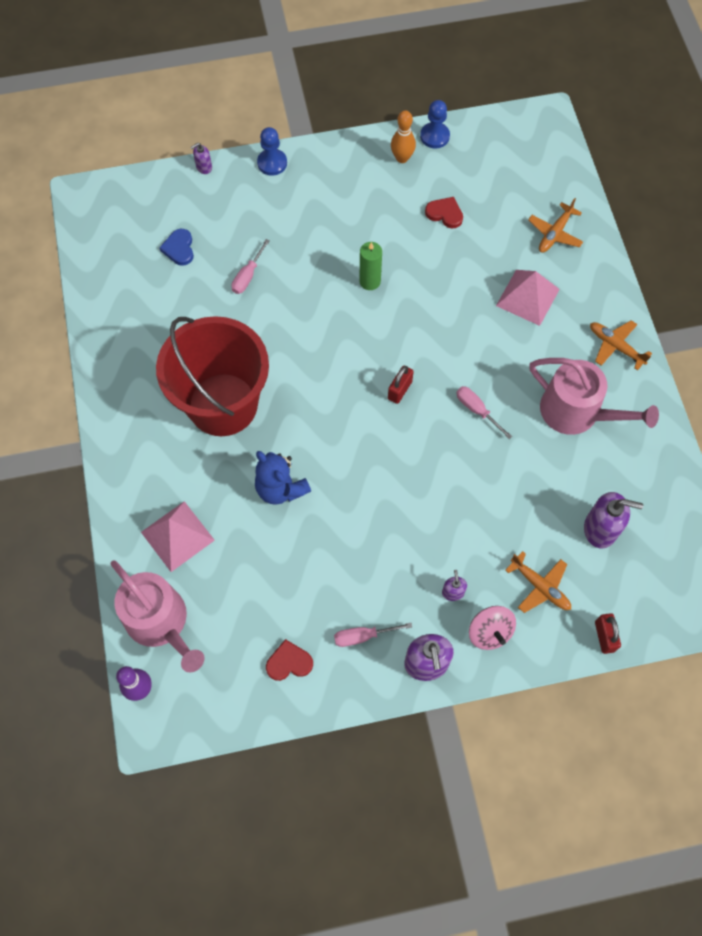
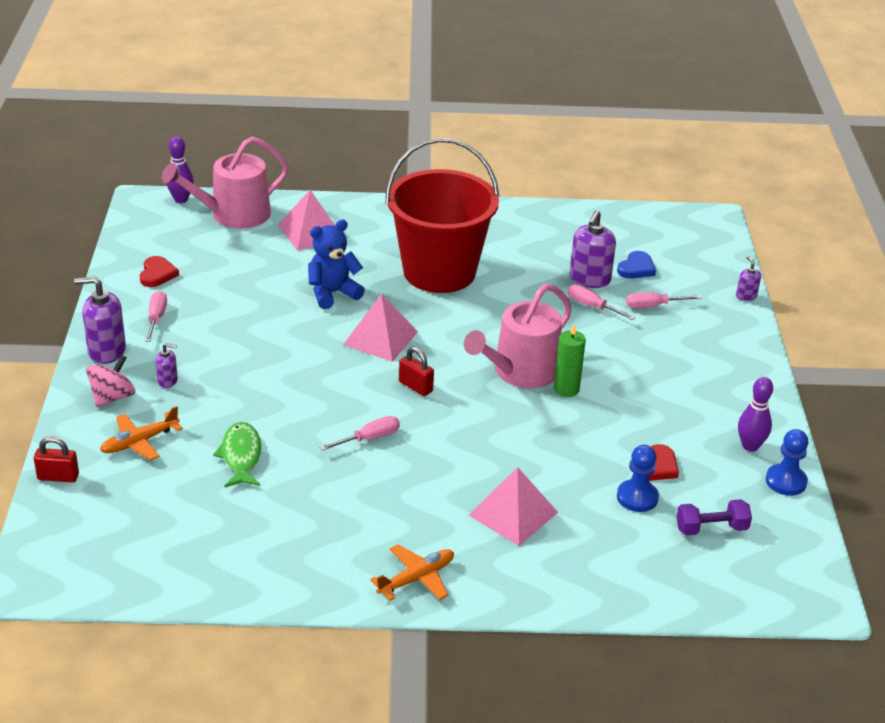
camera: 100 degrees right, 30 degrees down
(179, 248) = (636, 268): blue heart -> blue heart turned 120 degrees clockwise
(236, 232) = (652, 306): none -> pink screwdriver
(272, 163) = (749, 343): blue pawn -> blue pawn (637, 497)
(339, 432) = (380, 338): none -> pink pyramid
(402, 158) = (750, 446): orange bowling pin -> purple bowling pin
(489, 632) = (112, 397): pink spinning top -> pink spinning top turned 135 degrees clockwise
(499, 177) = (711, 528): none -> purple dumbbell
(530, 500) = (241, 456): none -> green fish
(555, 233) = (609, 562): orange plane -> none
(576, 412) = (335, 519): pink watering can -> pink watering can (520, 372)
(600, 529) = (179, 504): purple soap dispenser -> purple soap dispenser (589, 279)

